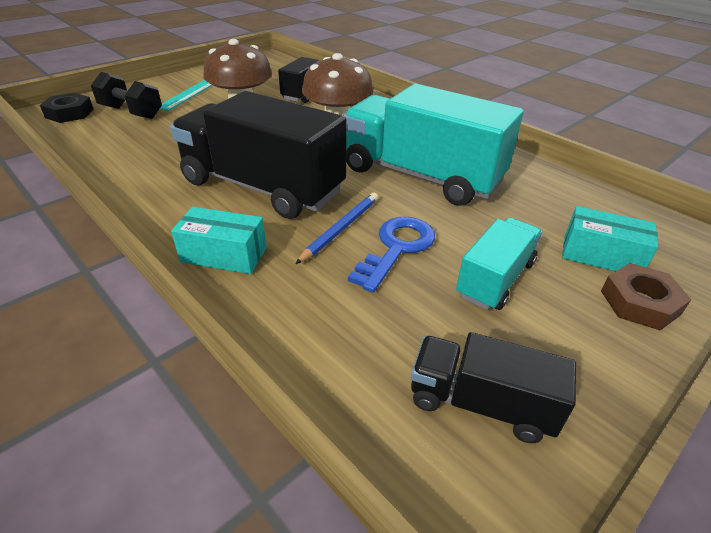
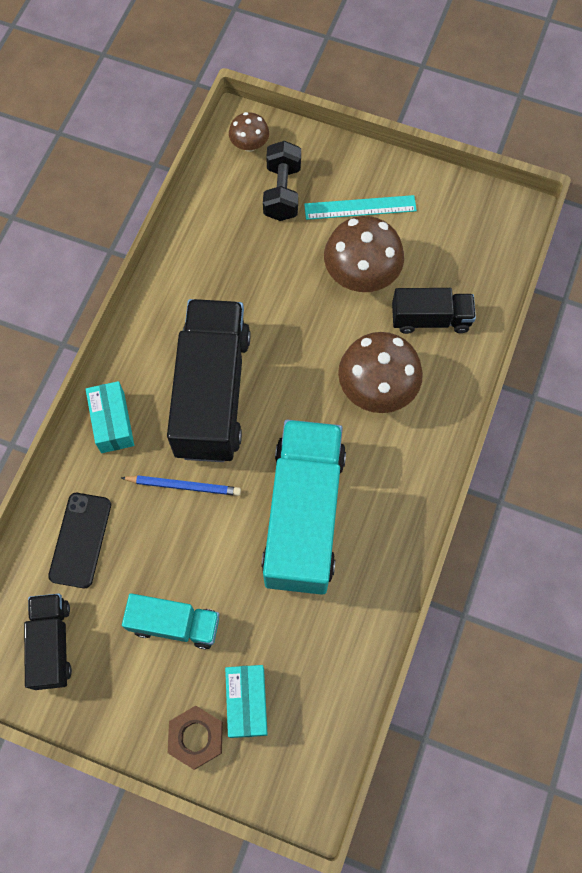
camera: 65 degrees right, 30 degrees up
(69, 113) = (249, 144): black nut -> brown mushroom
(345, 325) = (80, 540): none -> black phone
(397, 248) = (179, 539): blue key -> none

